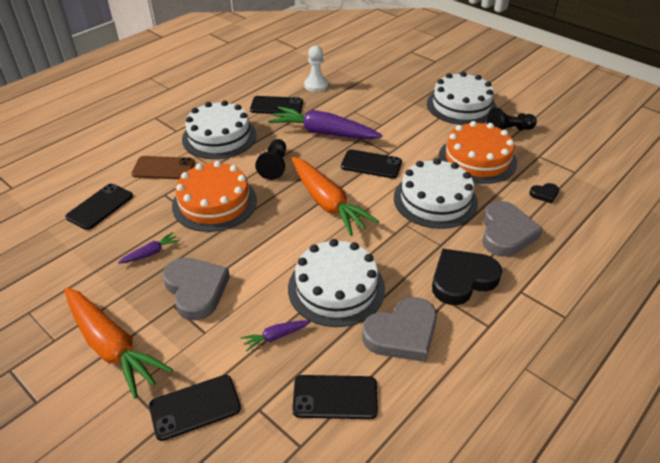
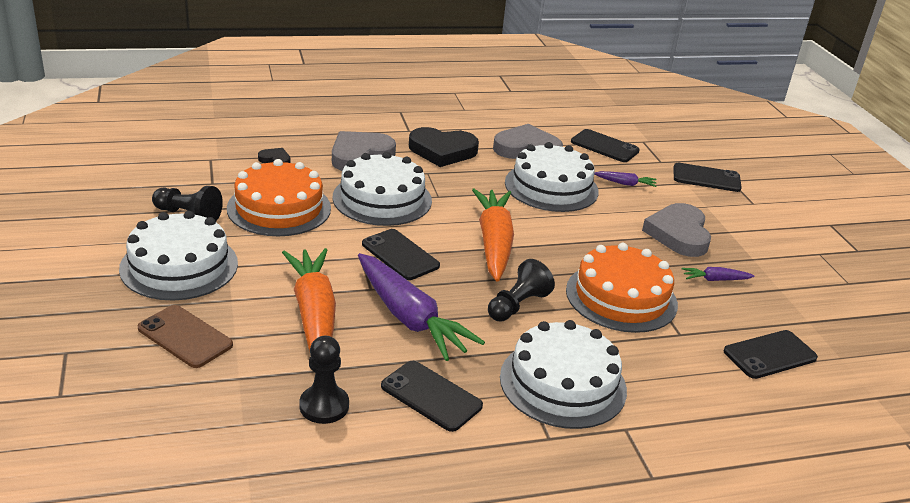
camera: 150 degrees left, 10 degrees down
(112, 346) = (766, 230): orange carrot -> orange carrot (314, 314)
(163, 168) = (669, 370): brown phone -> brown phone (185, 337)
(316, 85) = (324, 406): white pawn -> black pawn

